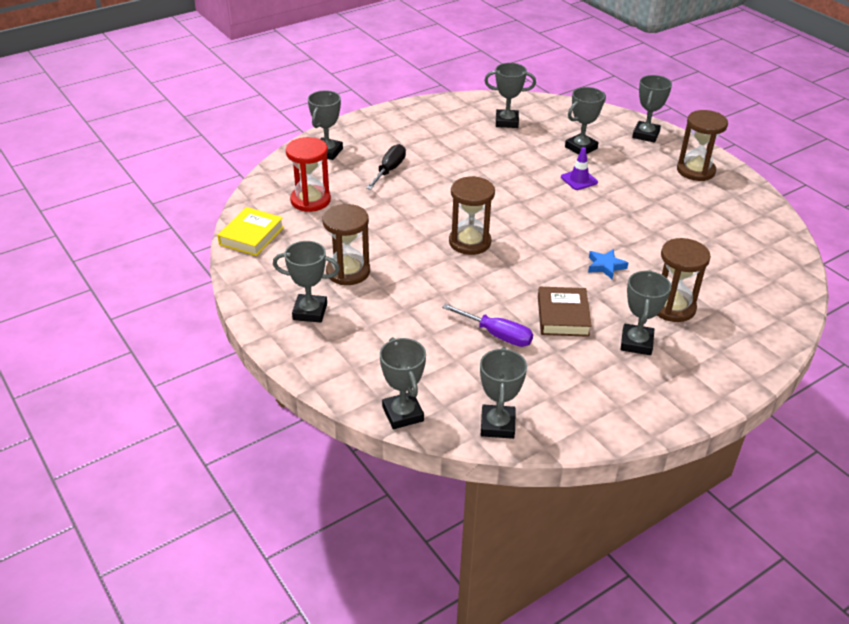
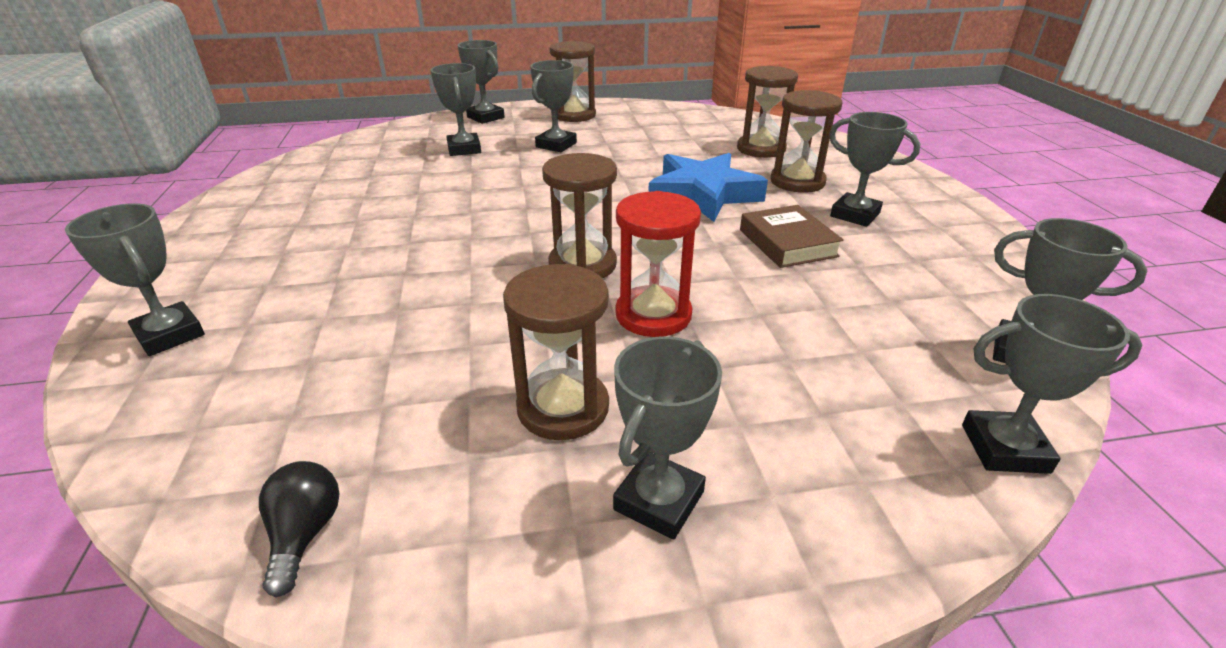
camera: 65 degrees left, 5 degrees down
(251, 236) = (305, 534): yellow book -> black light bulb
(310, 200) = (290, 398): red hourglass -> red hourglass (653, 315)
(389, 170) = (323, 285): black screwdriver -> none
(496, 334) = (810, 300): purple screwdriver -> none
(507, 122) = (347, 172): grey trophy -> grey trophy (556, 145)
(563, 316) = (787, 243): brown book -> brown book turned 45 degrees clockwise
(579, 180) = (524, 165): purple traffic cone -> none
(605, 266) = (703, 194): blue star -> blue star, size x2.20
(724, 278) = (761, 149): none -> brown hourglass

